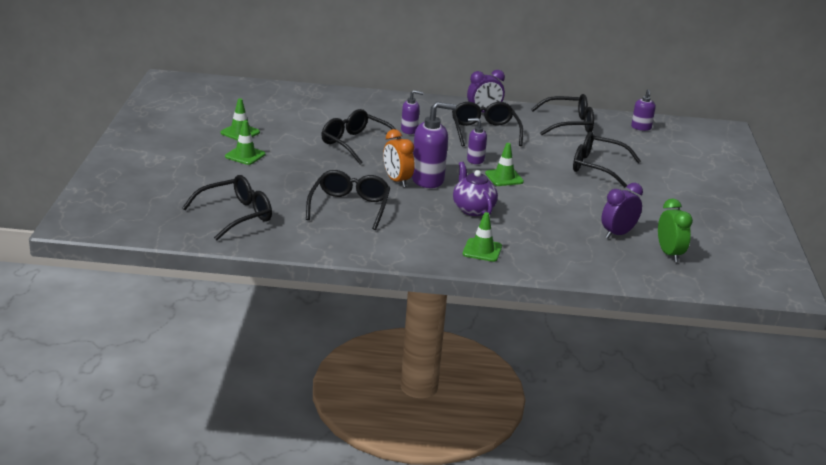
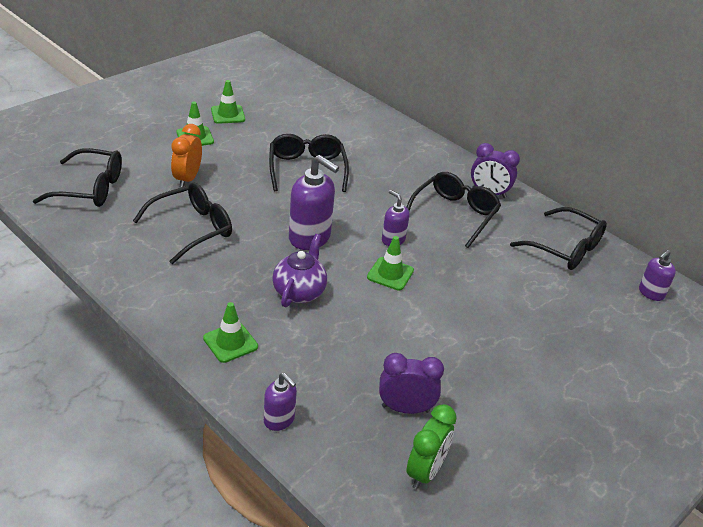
camera: 40 degrees right, 10 degrees up
(397, 181) = (279, 224): orange clock -> orange clock (187, 179)
(409, 130) = (380, 178): purple soap dispenser -> purple soap dispenser (279, 420)
(597, 167) = (516, 315): black glasses -> none

